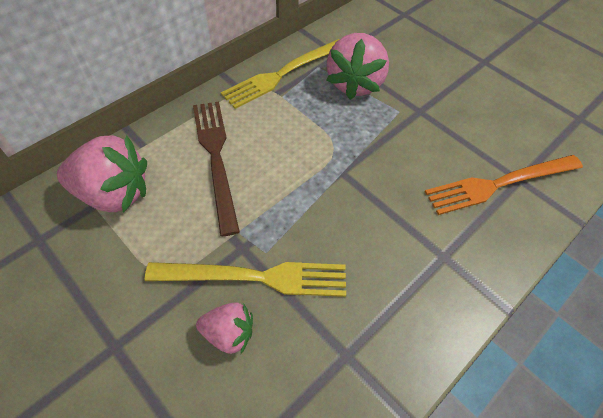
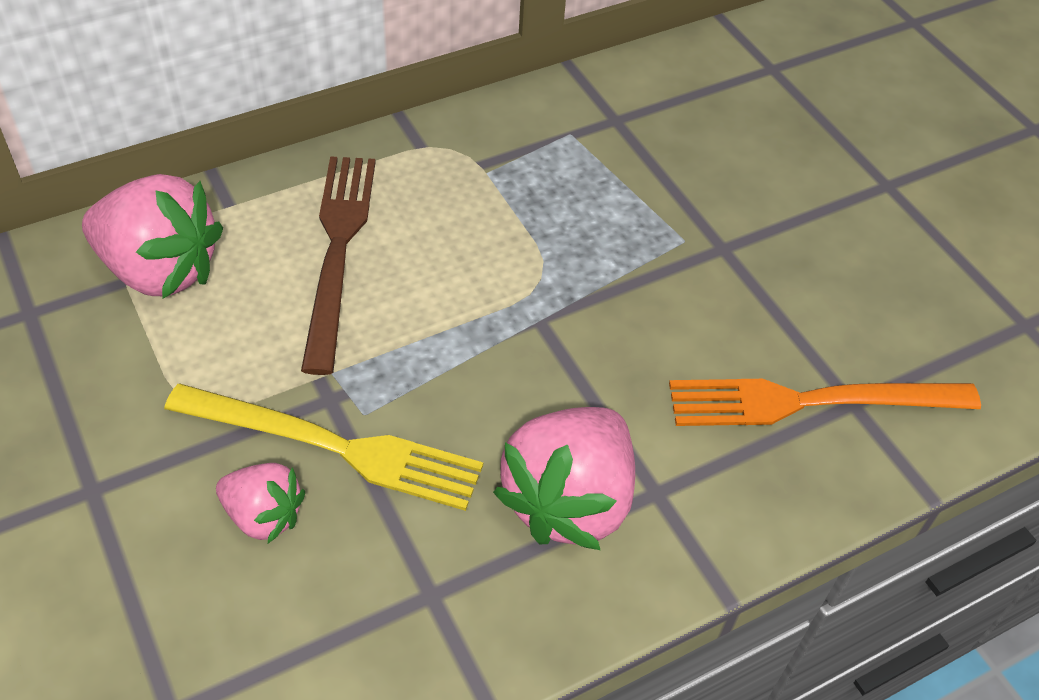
camera: 15 degrees right, 5 degrees down
(283, 74) = (503, 134): yellow fork -> none
(354, 84) = (624, 176): pink strawberry -> pink strawberry (569, 501)

